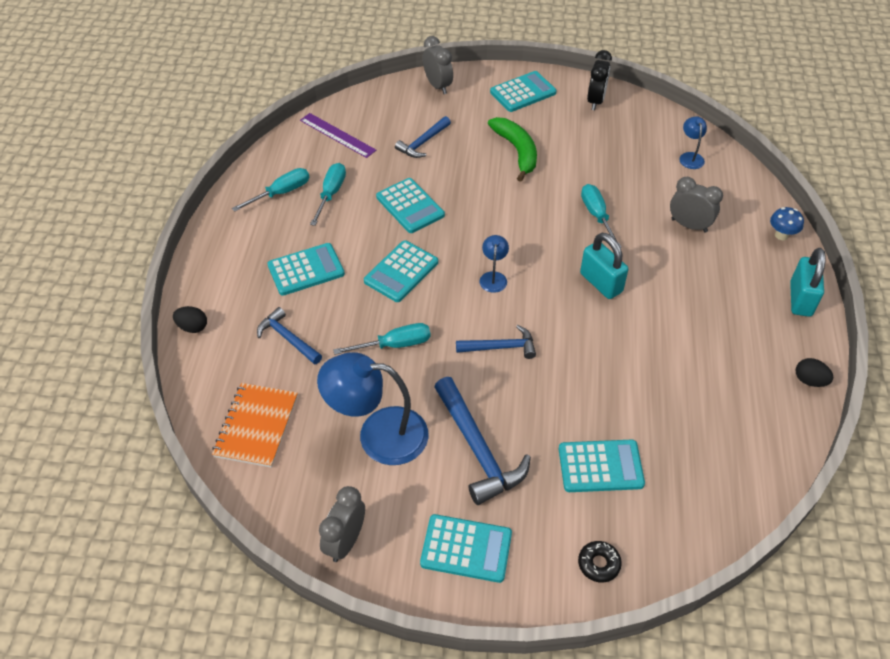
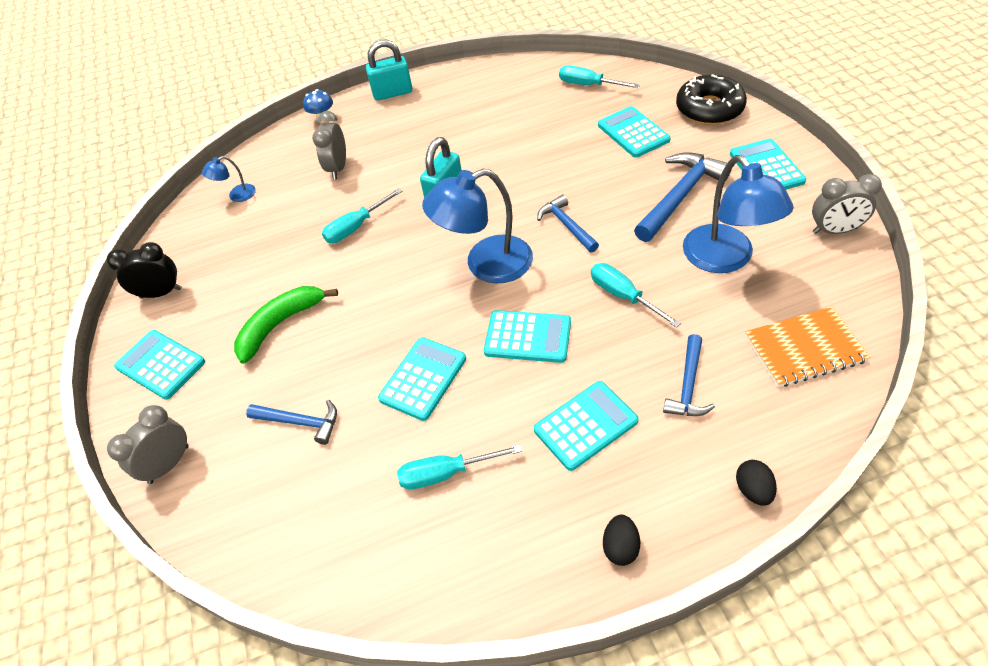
camera: 110 degrees left, 0 degrees up
(281, 193) = (476, 536): turquoise screwdriver -> turquoise screwdriver (588, 85)
(306, 270) = (585, 425): turquoise calculator -> turquoise calculator turned 105 degrees clockwise
(337, 135) = (323, 534): purple ruler -> none
(493, 277) = (486, 264): blue lamp -> blue lamp, size x2.16
(598, 564) = (709, 108): black donut -> black donut, size x2.08
(809, 380) = (472, 71): black egg -> black egg (620, 547)

